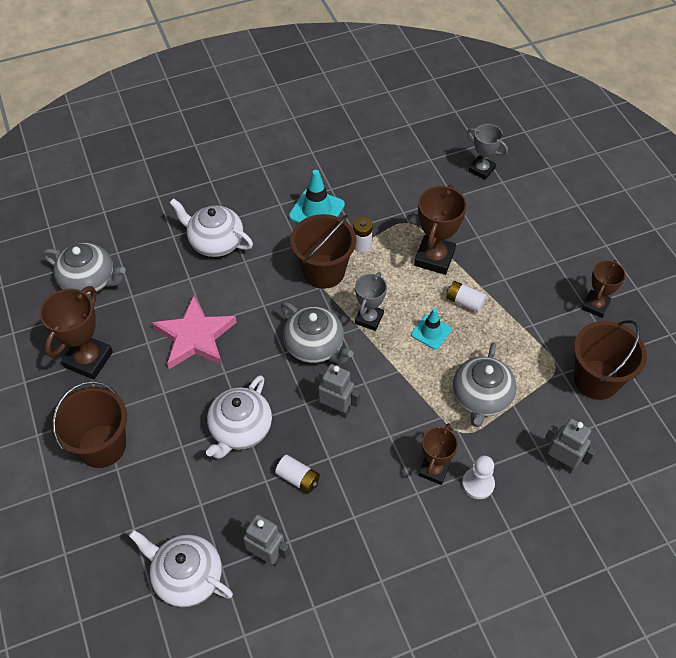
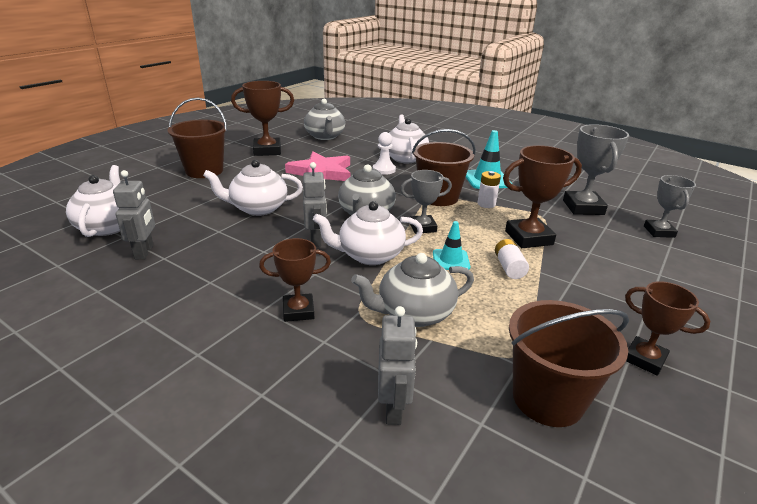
camera: 55 degrees right, 25 degrees down
(298, 478) = (231, 243): white battery -> none
(388, 383) = (369, 255): none -> white teapot
(415, 184) = (583, 207): none -> grey trophy
(478, 484) = (305, 347): white pawn -> white pawn (384, 170)
(595, 305) = (644, 359): brown trophy -> brown trophy turned 45 degrees clockwise

